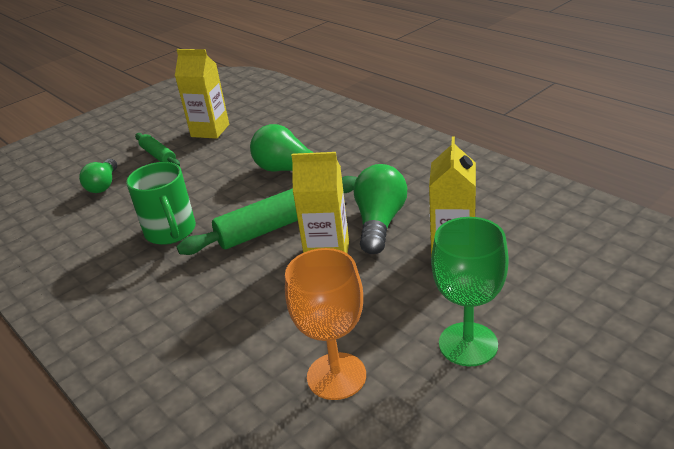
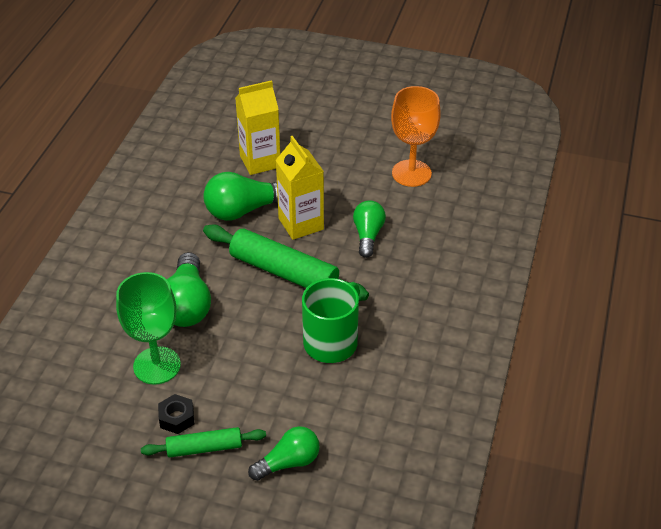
camera: 125 degrees left, 10 degrees up
(158, 156) = (204, 448): green rolling pin -> green rolling pin turned 60 degrees clockwise
(194, 149) = (177, 418): none -> black nut
(210, 130) = (124, 429): yellow carton -> none
(267, 296) = (368, 235): none -> green light bulb
(468, 344) = (347, 131): green goblet -> green goblet (157, 365)

